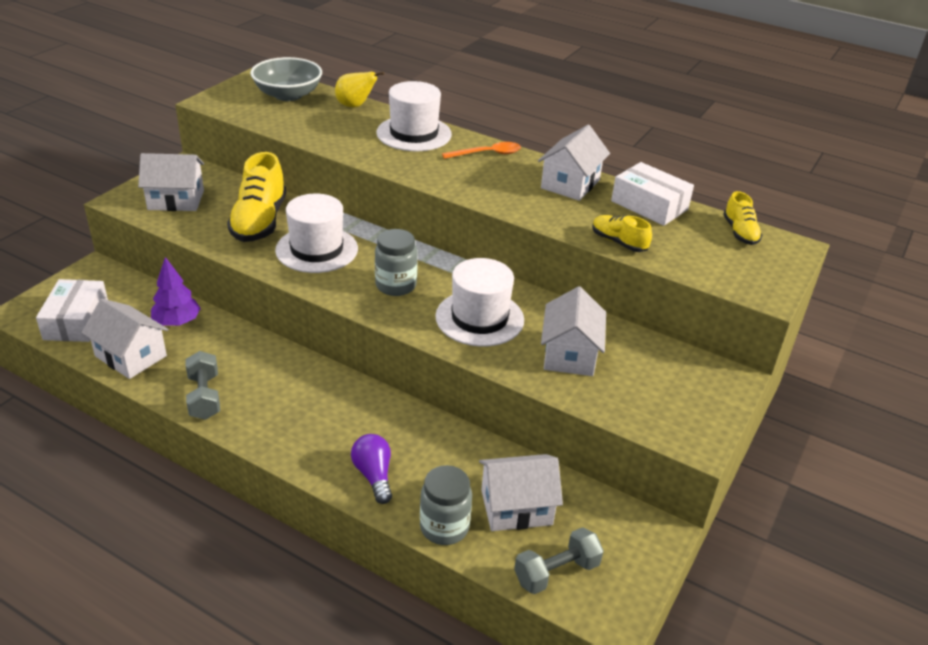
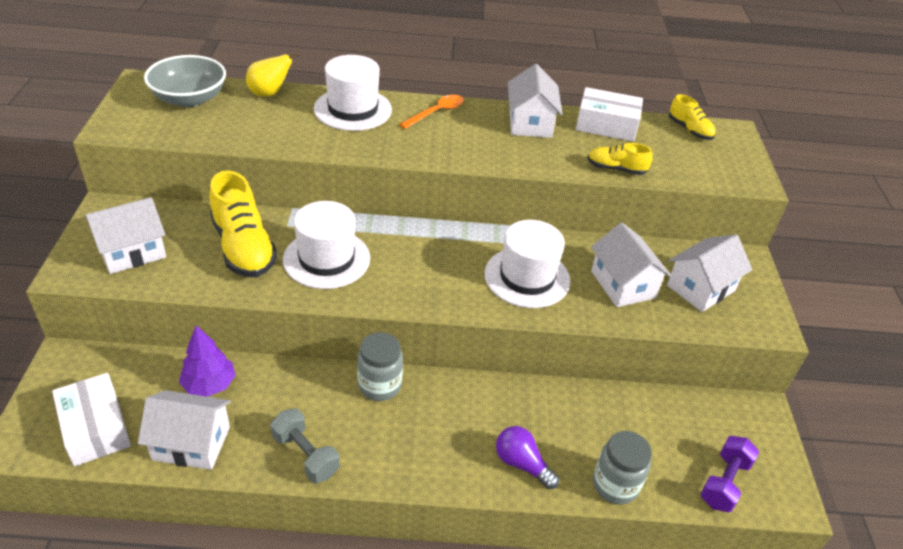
camera: 30 degrees left, 5 degrees up
(395, 285) = (430, 271): grey jar -> grey jar (379, 385)
(516, 507) = (652, 439): white house -> white house (701, 288)
(556, 572) = (724, 482): grey dumbbell -> purple dumbbell

